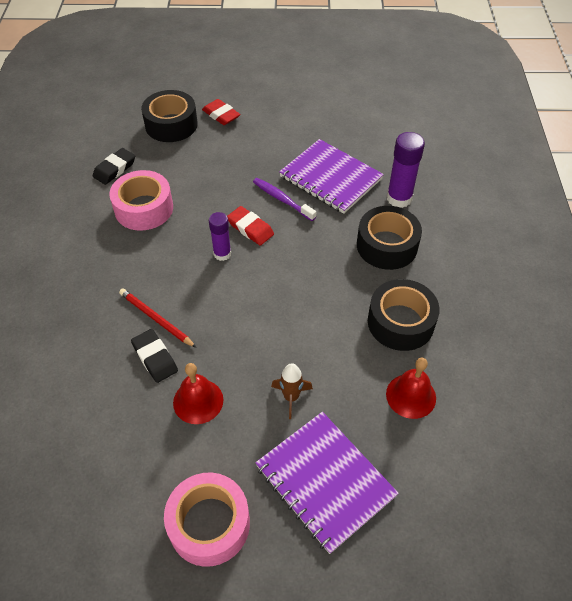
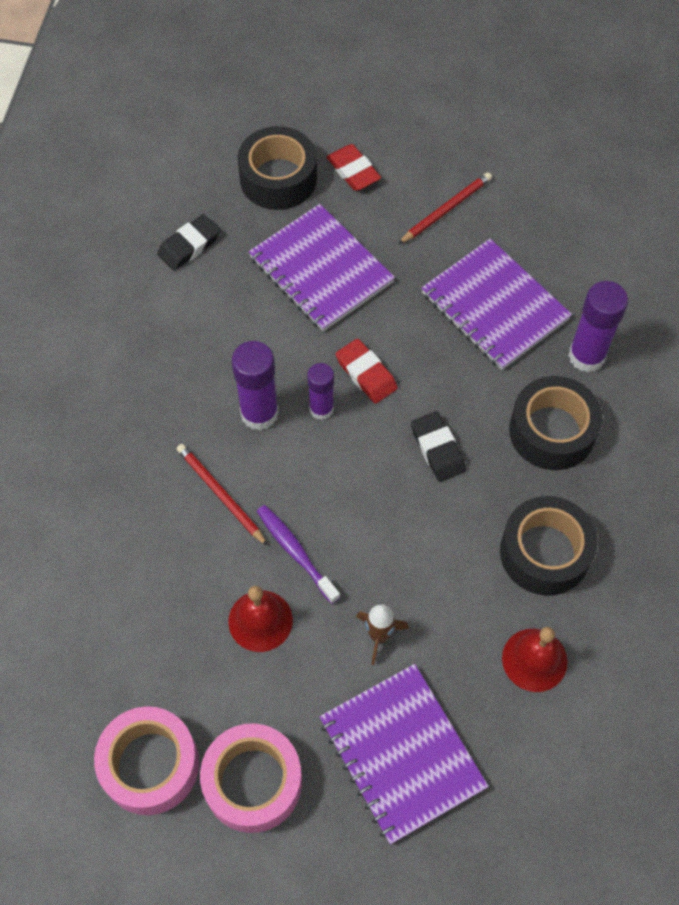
camera: 10 degrees right, 10 degrees up
(144, 208) = (223, 319): pink tape -> pink tape (150, 765)
(155, 358) = (213, 551): black eraser -> black eraser (437, 449)
(178, 263) = (259, 413): none -> purple glue stick
(208, 172) = (321, 270): none -> purple notebook
(282, 199) = (418, 332): purple toothbrush -> purple toothbrush (295, 552)
(286, 128) = (446, 209): none -> red pencil

